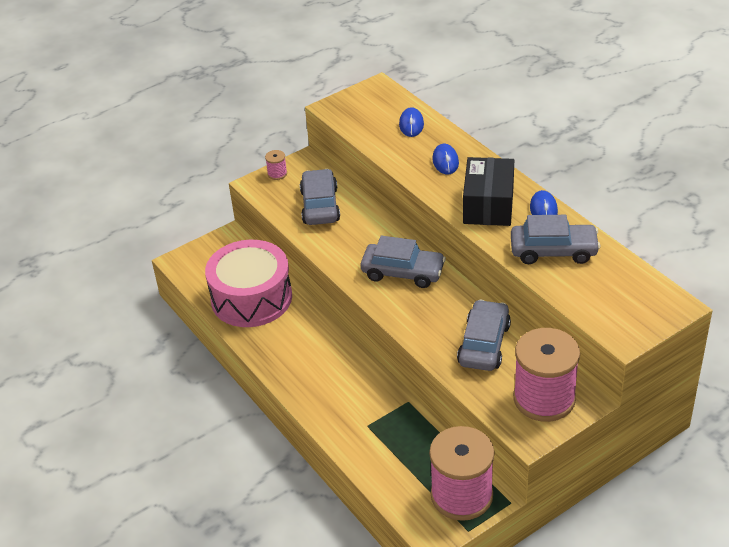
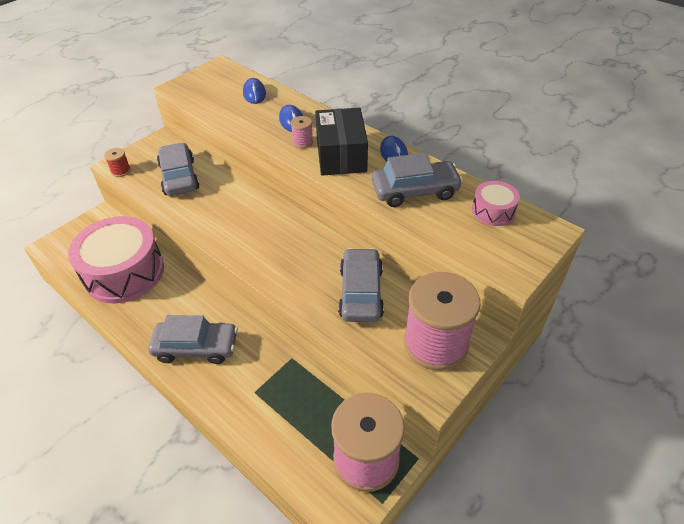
camera: 15 degrees left, 5 degrees up
(260, 192) = (121, 171): none -> red spool
(277, 174) = (136, 153): pink spool -> pink spool (302, 142)
(403, 272) = (267, 230): grey car -> grey car (196, 347)
(625, 280) = (493, 211): none -> pink drum

